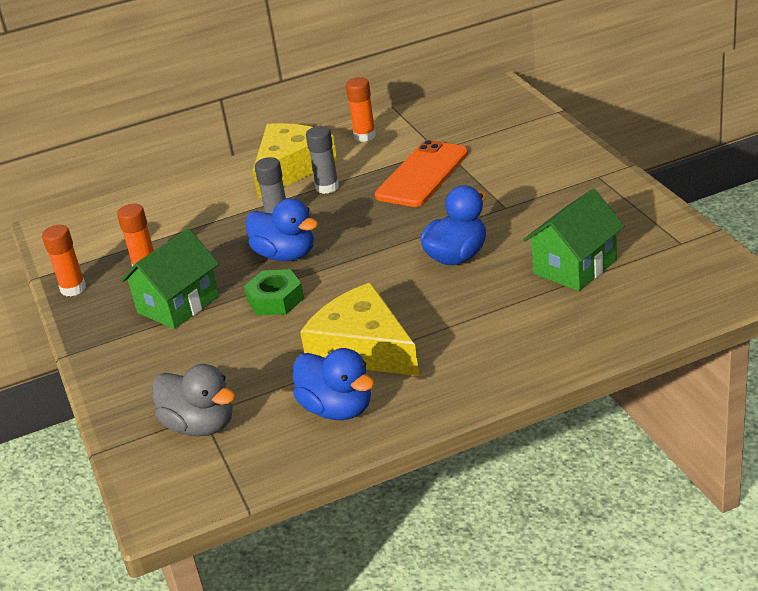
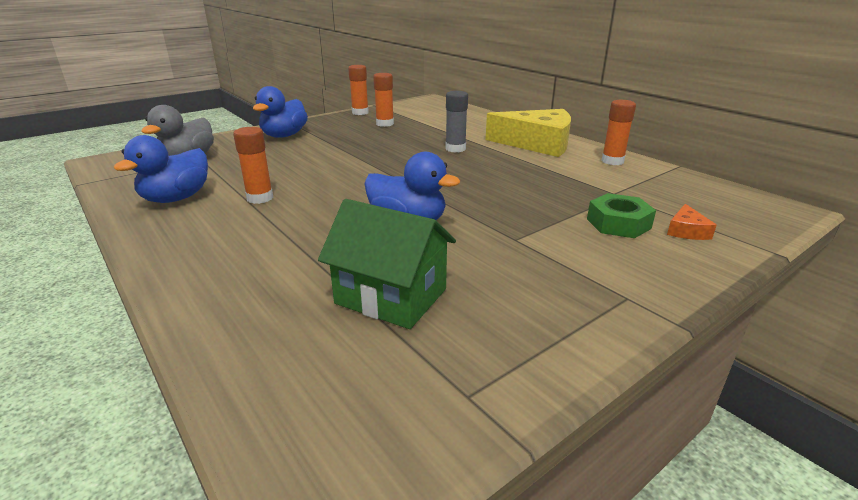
camera: 70 degrees right, 5 degrees down
(178, 304) = (338, 136): green house -> none
(275, 299) = (340, 161): green nut -> green nut (618, 223)
(286, 255) = (404, 157): blue duck -> blue duck (284, 136)
(327, 187) = (513, 158): grey glue stick -> none
(363, 348) = (260, 198): yellow cheese -> orange glue stick
(422, 174) = (559, 191): orange phone -> none
(517, 134) = (686, 231): none -> orange cheese

